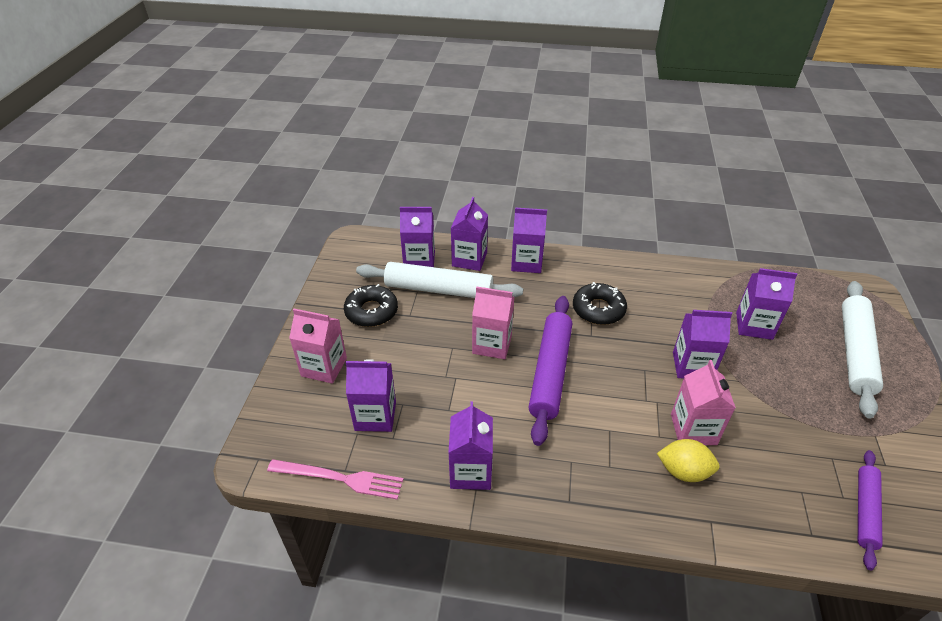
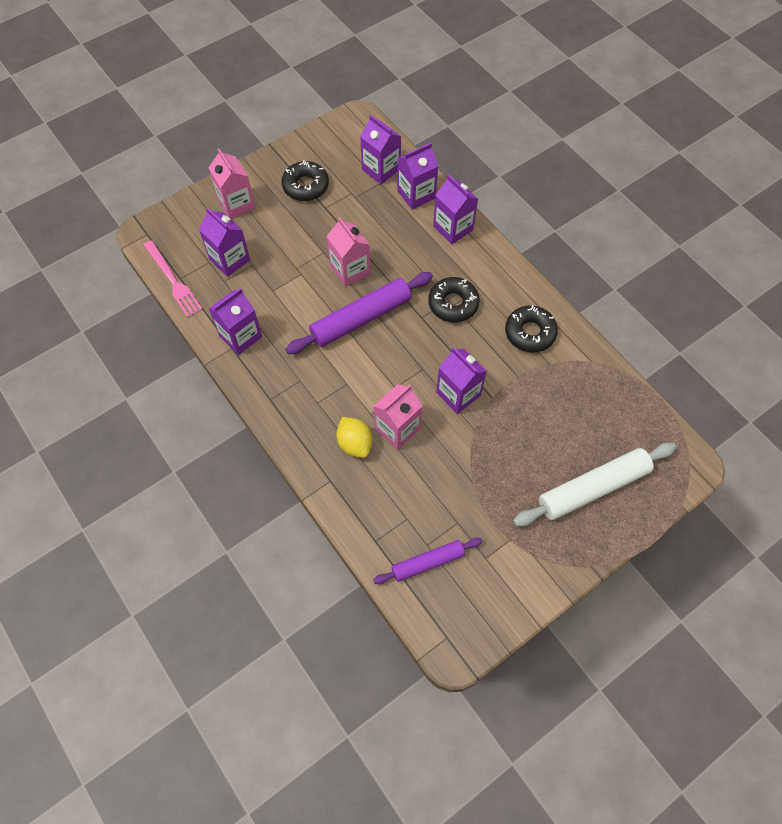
camera: 45 degrees right, 20 degrees up
(438, 289) = (366, 202): white rolling pin -> none
(672, 289) = (530, 333): none -> black donut
(754, 325) = (548, 407): purple carton -> none

